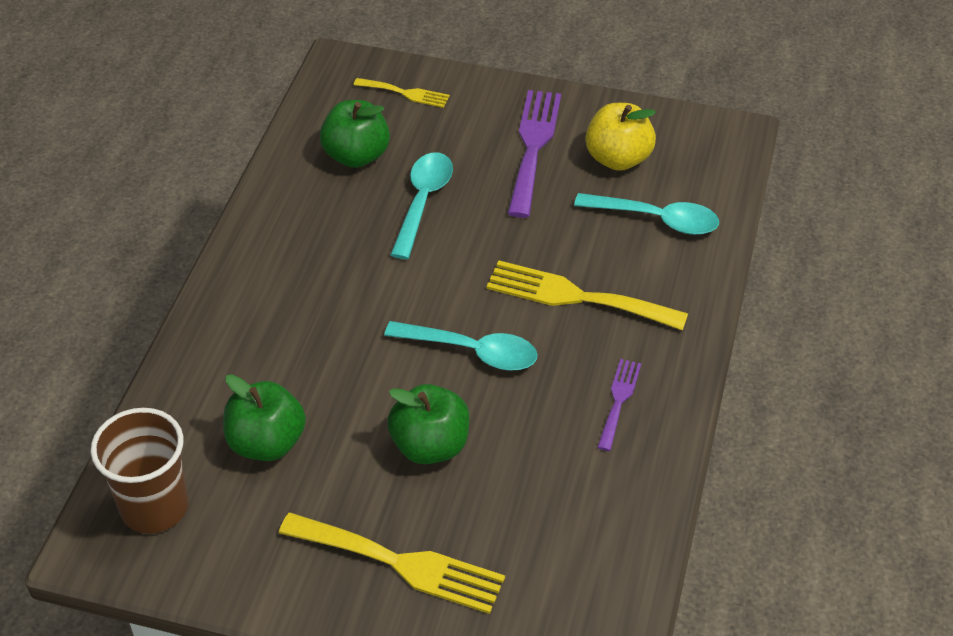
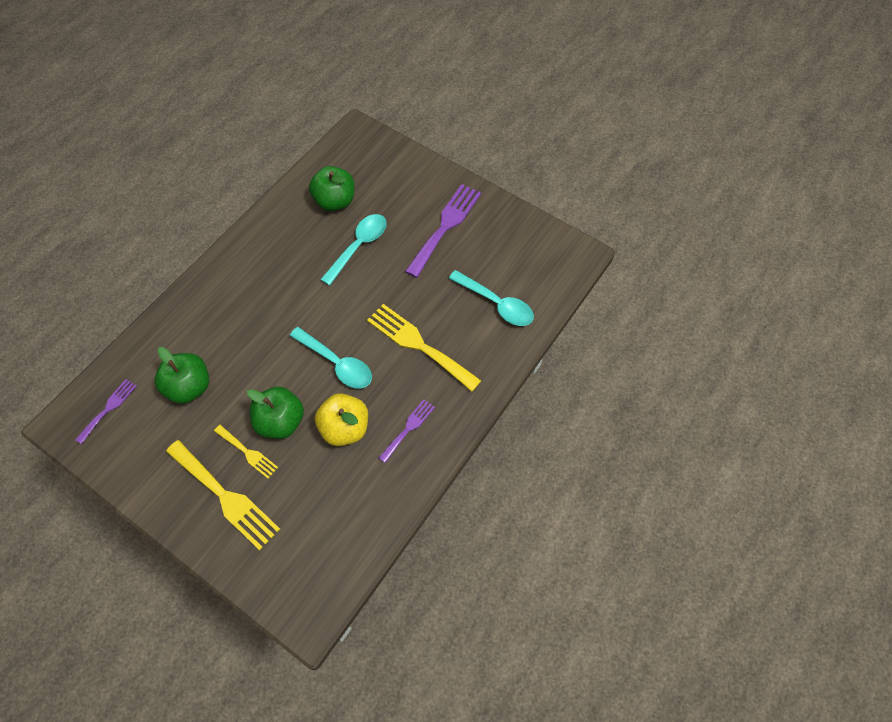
camera: 20 degrees right, 15 degrees up
(154, 507) = (108, 408): brown cup -> purple fork
(405, 93) = (386, 164): yellow fork -> yellow fork (248, 452)
(618, 158) = (494, 251): yellow apple -> yellow apple (345, 428)

